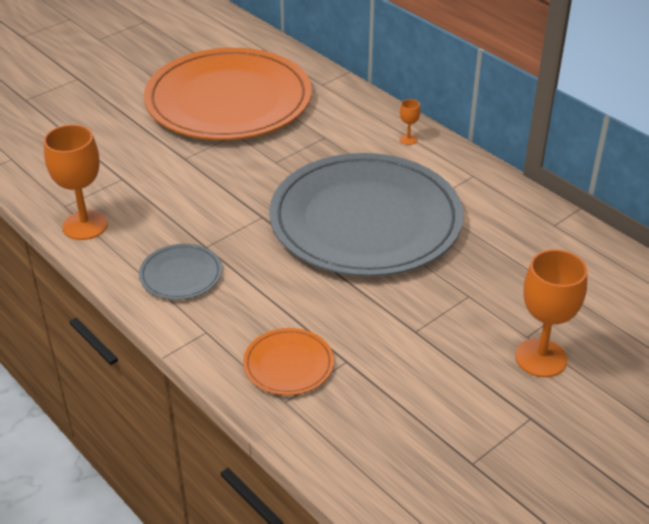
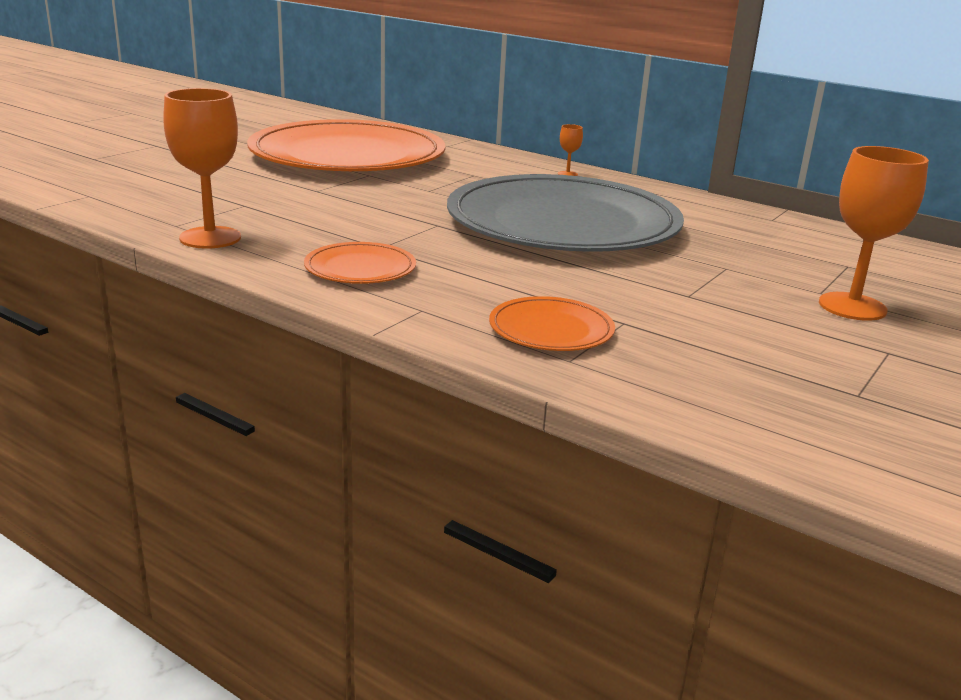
camera: 15 degrees left, 15 degrees down
(181, 274) = (360, 268): grey plate -> orange plate

